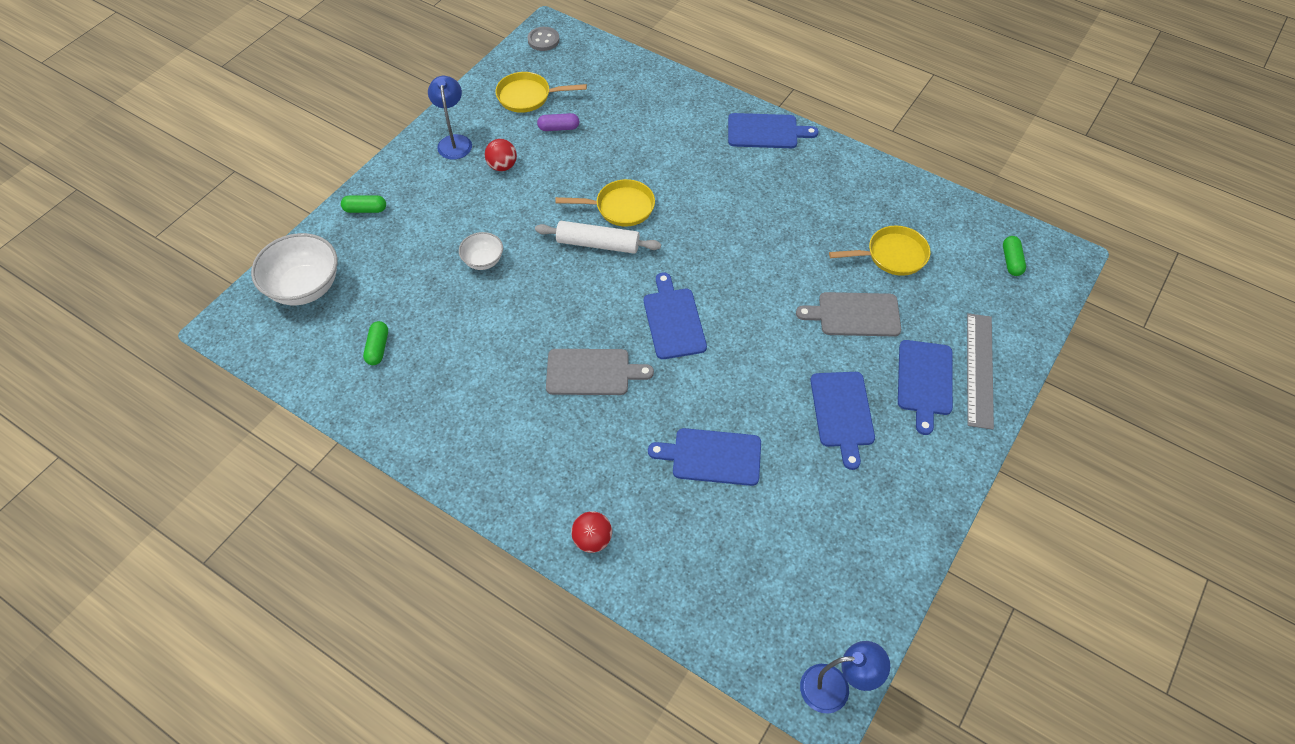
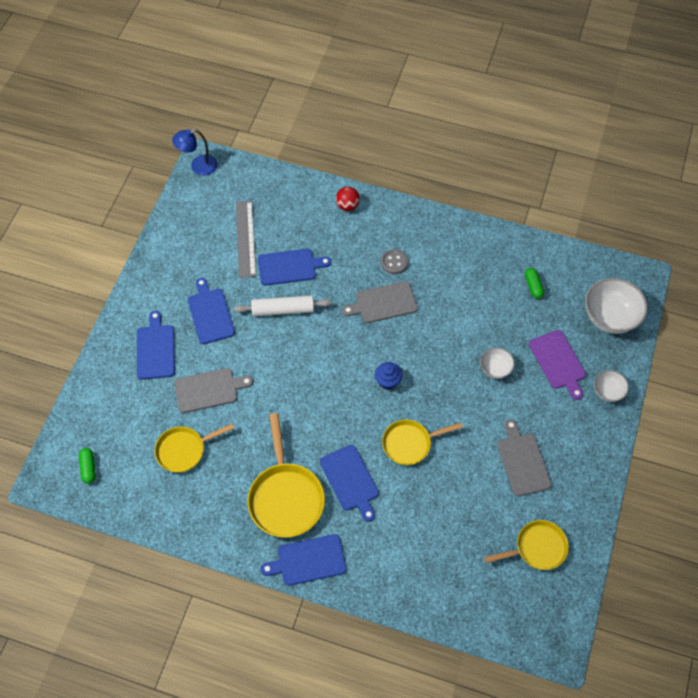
camera: 165 degrees right, 5 degrees up
(365, 209) = (608, 391): green capsule -> white bowl
(402, 252) = (558, 362): none -> purple cutting board
(454, 141) = (575, 478): blue lamp -> none
(502, 166) = (522, 461): red ball -> grey cutting board
(543, 40) = (556, 631): grey button -> grey button (394, 262)
(558, 128) = (493, 516): purple capsule -> none
(598, 244) = (415, 405): white rolling pin -> white rolling pin (283, 310)
(622, 276) = (388, 381): none -> blue cupcake
(673, 320) = (339, 354): blue cutting board -> blue cutting board (350, 480)
(778, 187) = (285, 497): none -> yellow pan
(980, 369) = (117, 367): grey ruler -> grey ruler (245, 238)

